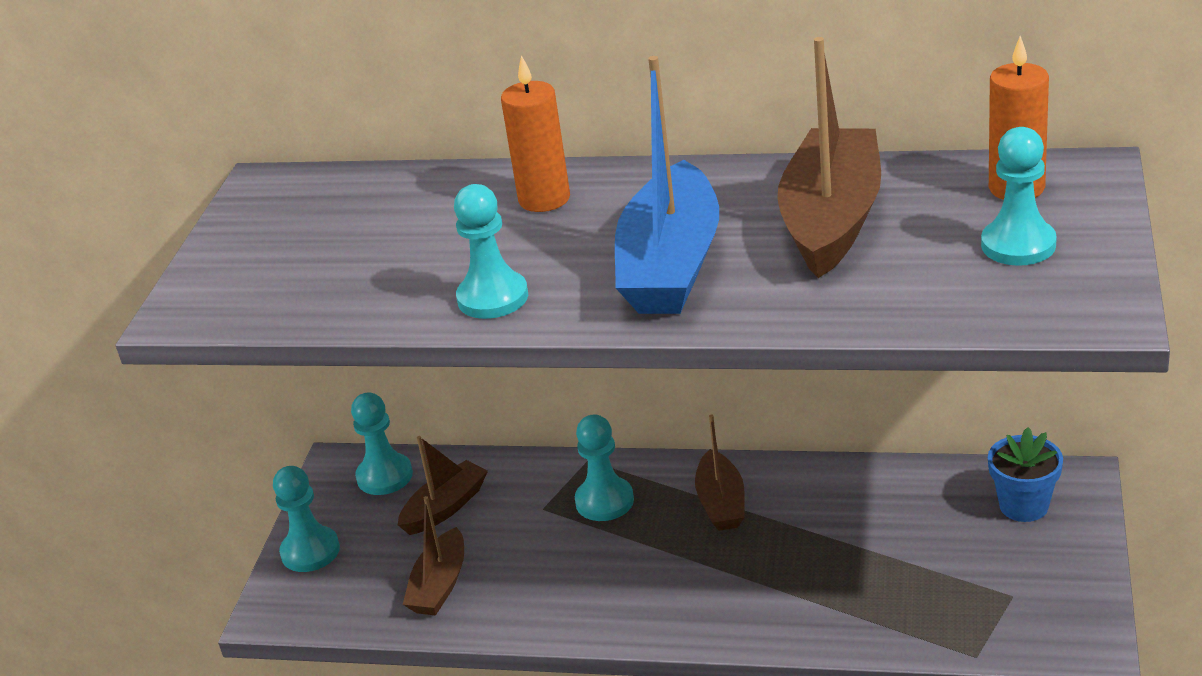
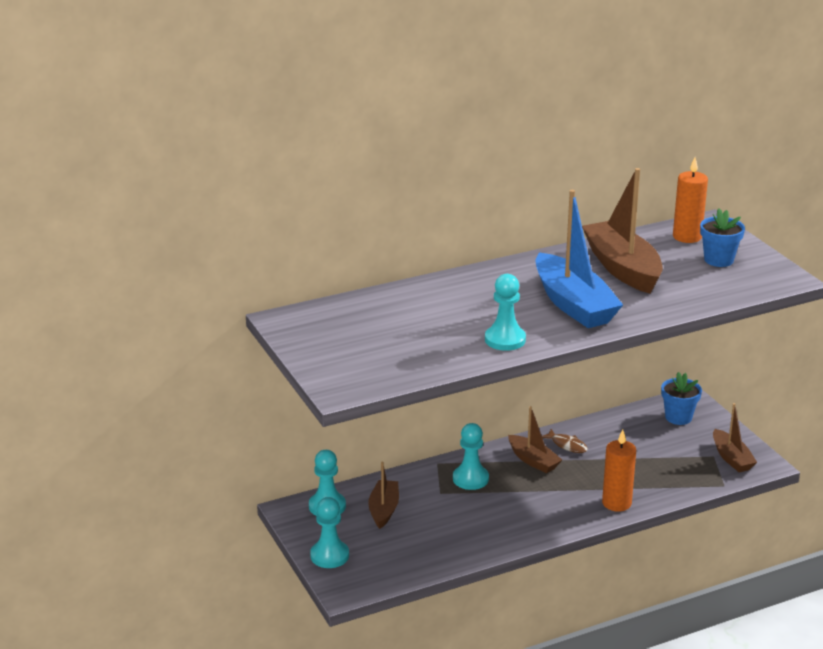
camera: 40 degrees left, 5 degrees down
(440, 585) = (427, 545): brown boat -> brown boat (731, 458)
(544, 199) = (463, 291): orange candle -> orange candle (616, 503)
(797, 495) = (567, 445): none -> brown fish
(1018, 245) = (718, 260): turquoise pawn -> blue flower pot

